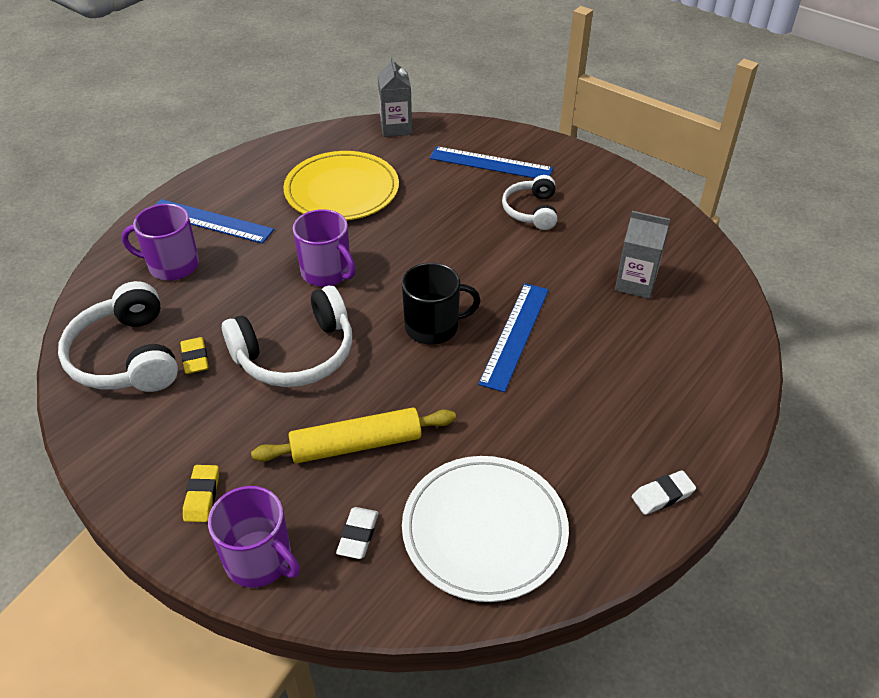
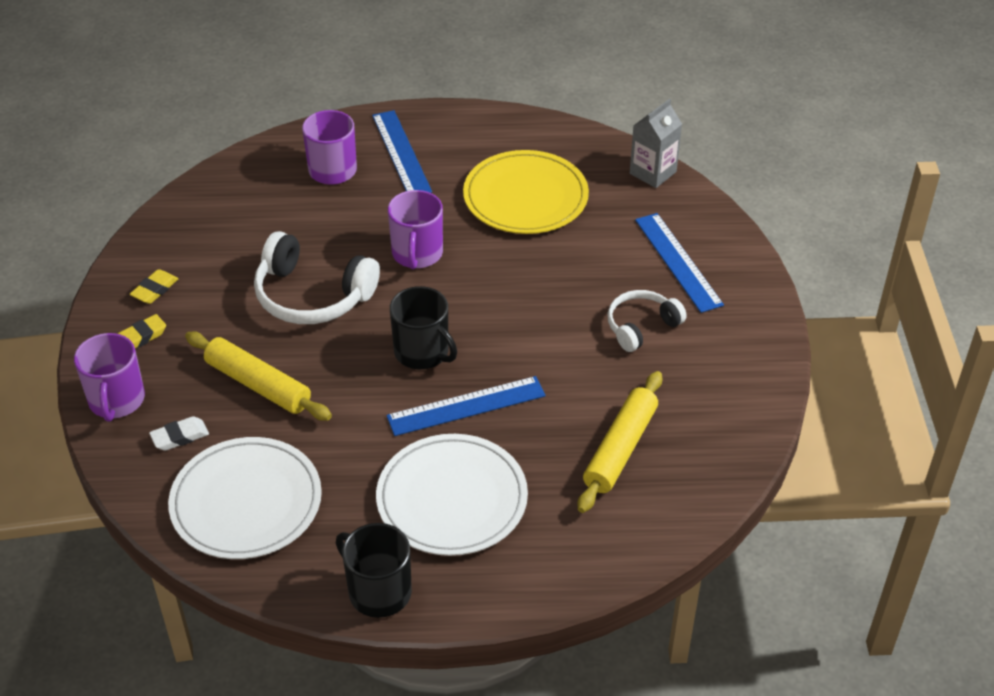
camera: 50 degrees right, 0 degrees up
(127, 357) = (221, 214): white headphones -> none
(195, 359) = (253, 248): yellow eraser -> yellow eraser (155, 290)
(602, 396) = (452, 498): none -> white plate
(635, 283) = (620, 449): grey carton -> yellow rolling pin
(662, 495) = (378, 591): white eraser -> black mug

